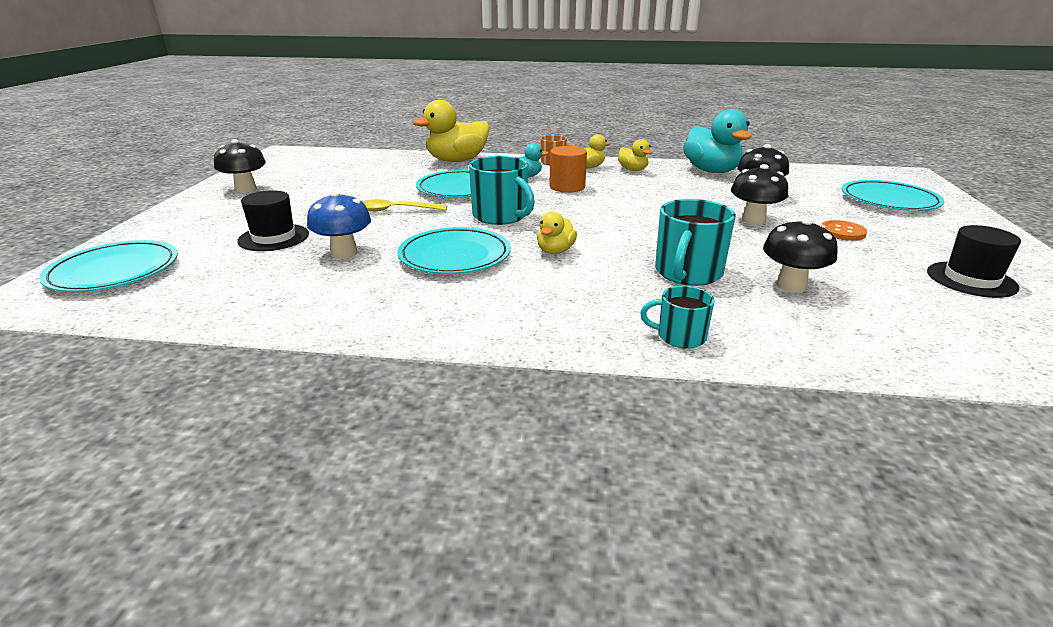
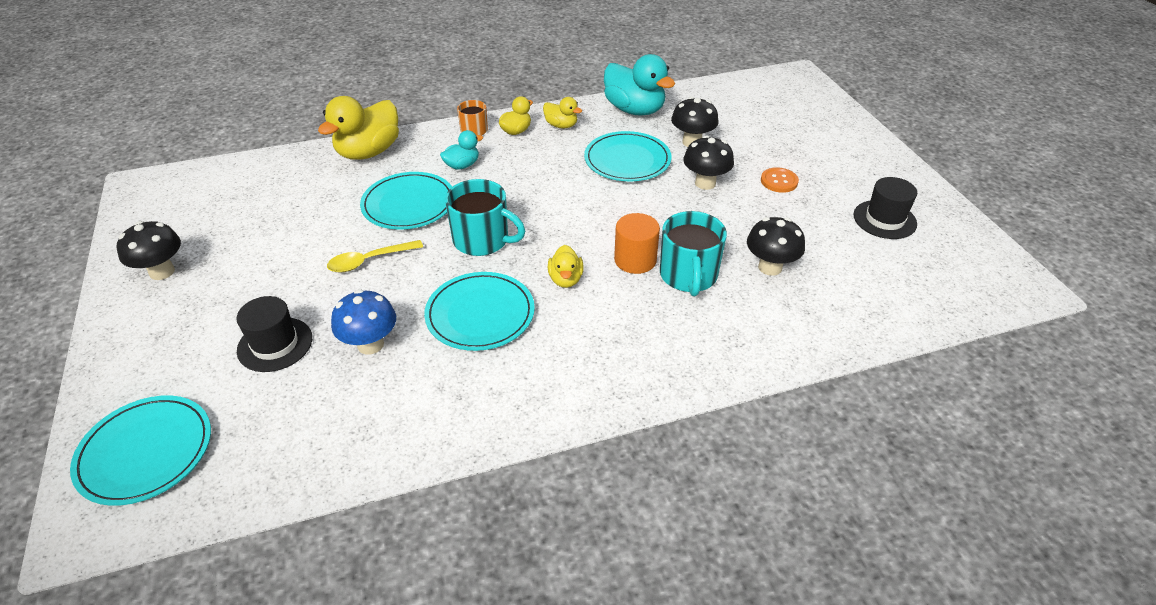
camera: 25 degrees left, 15 degrees up
(567, 187) = (515, 173): orange cylinder -> orange cylinder (635, 260)
(680, 337) = (720, 357): turquoise mug -> none
(889, 200) = (796, 122): turquoise plate -> turquoise plate (627, 160)

